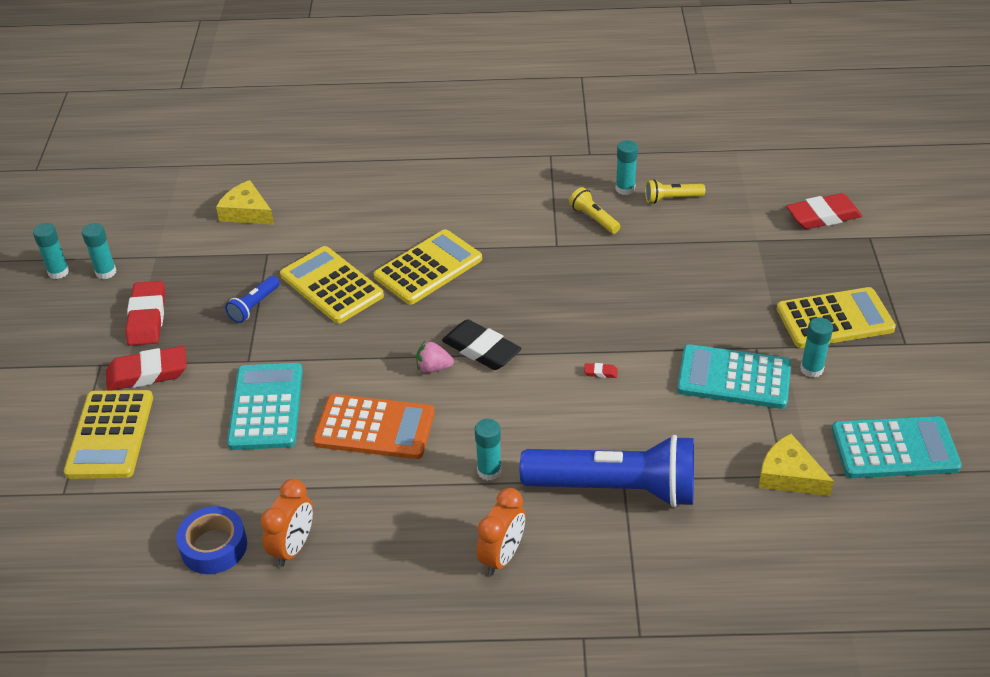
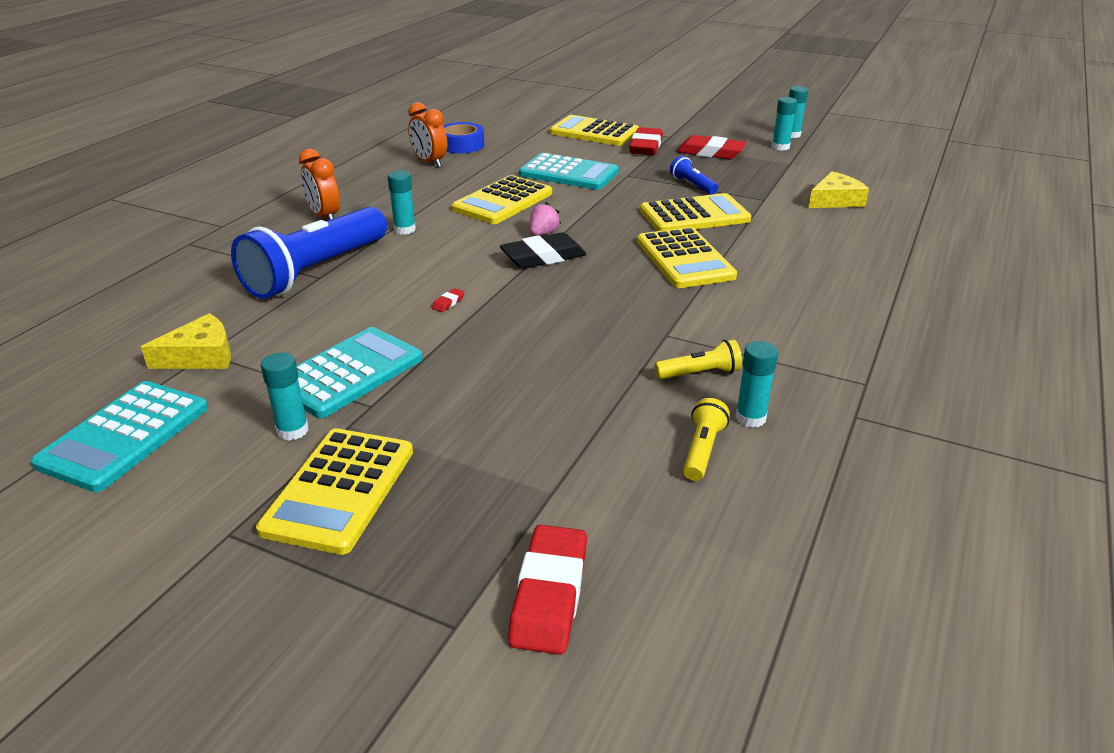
camera: 115 degrees right, 10 degrees down
(374, 427) = (503, 201): orange calculator -> yellow calculator

